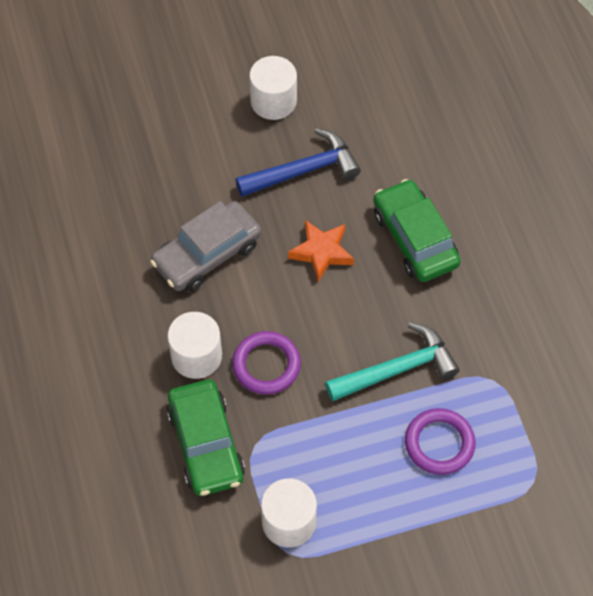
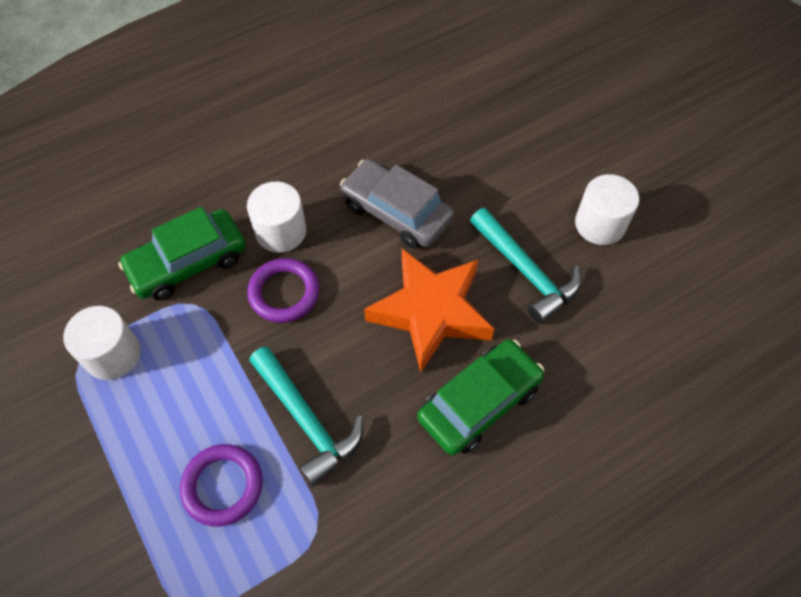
camera: 75 degrees right, 0 degrees up
(303, 171) = (525, 272): blue hammer -> turquoise hammer
(321, 252) = (431, 312): orange star -> orange star, size x1.74

